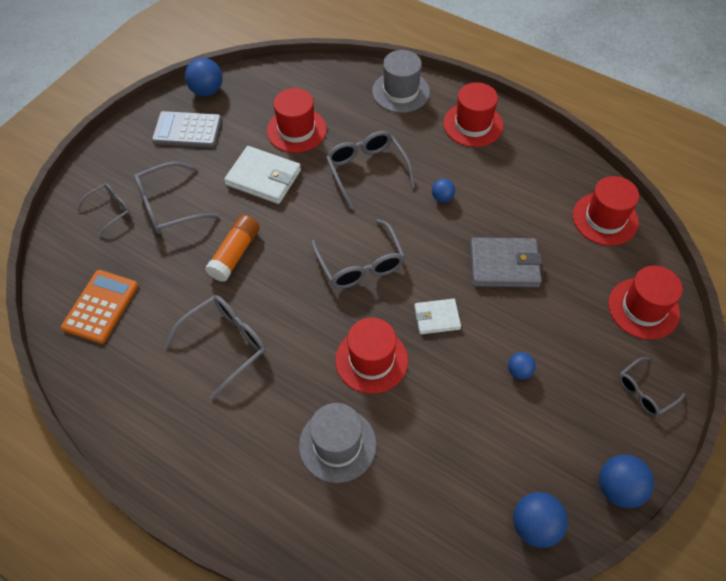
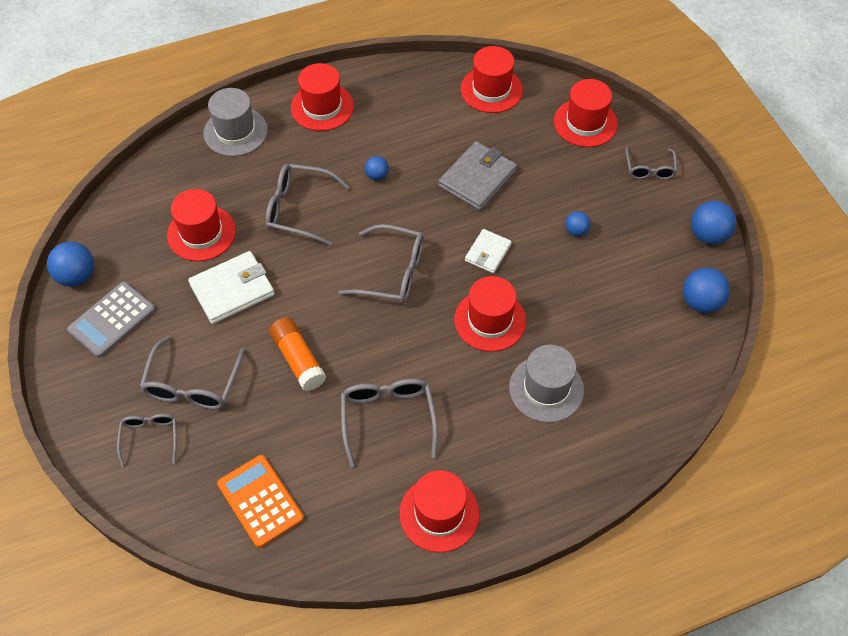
camera: 55 degrees left, 0 degrees up
(164, 434) = (439, 513): none -> red hat

